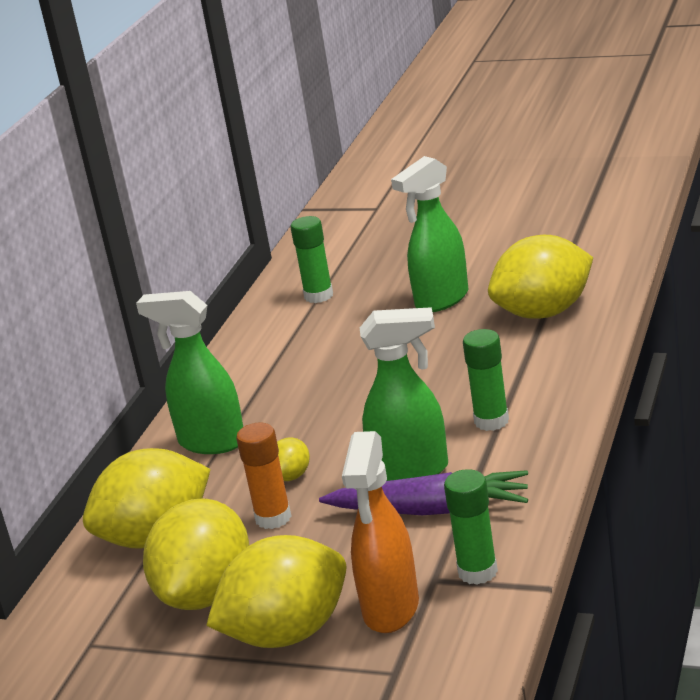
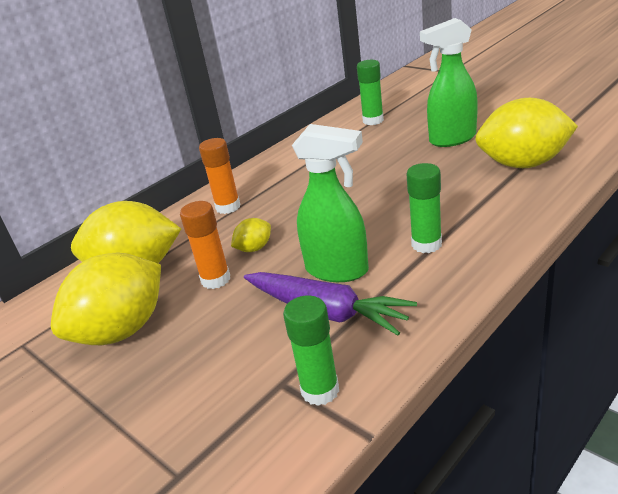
camera: 25 degrees right, 5 degrees up
(211, 442) = (228, 207): green spray bottle -> orange glue stick
(287, 633) = (139, 392): yellow lemon -> none
(391, 609) = (226, 402): orange spray bottle -> none

